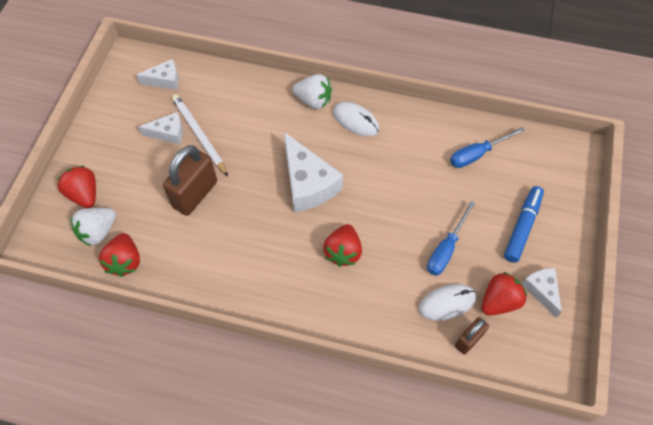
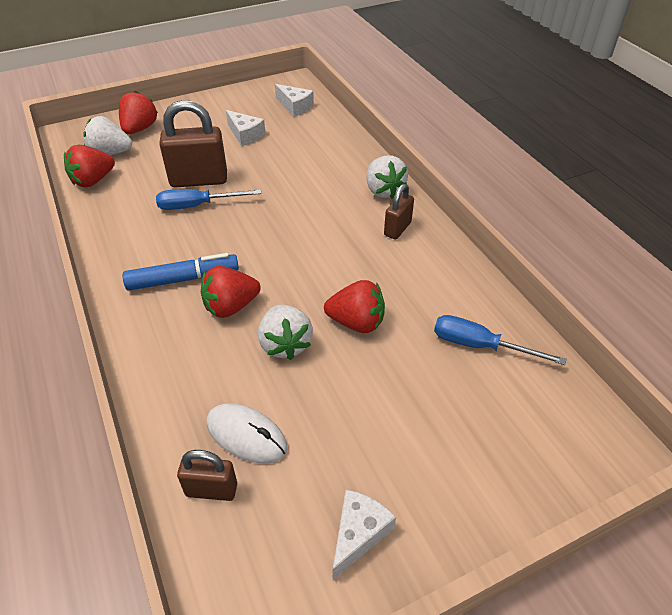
camera: 50 degrees right, 15 degrees down
(199, 135) = (262, 150): white pencil -> none
(308, 183) = (286, 238): white cheese -> none
(355, 120) = (397, 229): white mouse -> brown padlock
(398, 243) = (285, 344): none -> white strawberry
(446, 249) = (320, 391): blue screwdriver -> blue screwdriver (197, 206)
(499, 301) = (297, 491): red strawberry -> red strawberry (356, 322)
(522, 227) = (432, 451): blue marker -> blue marker (183, 279)

